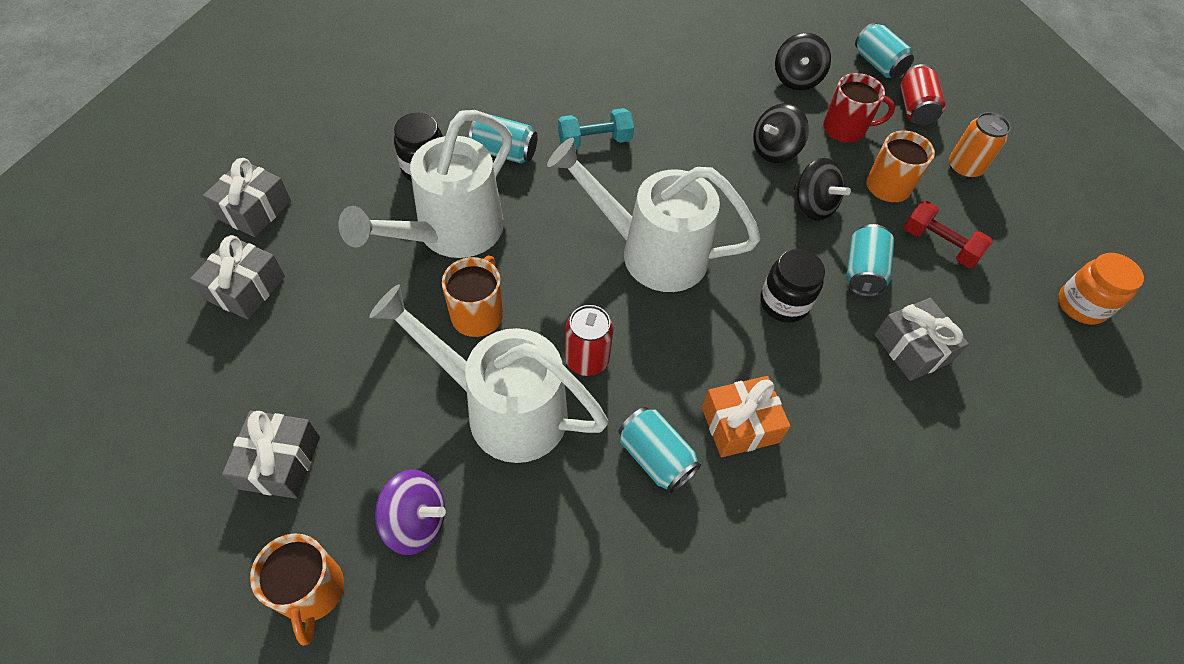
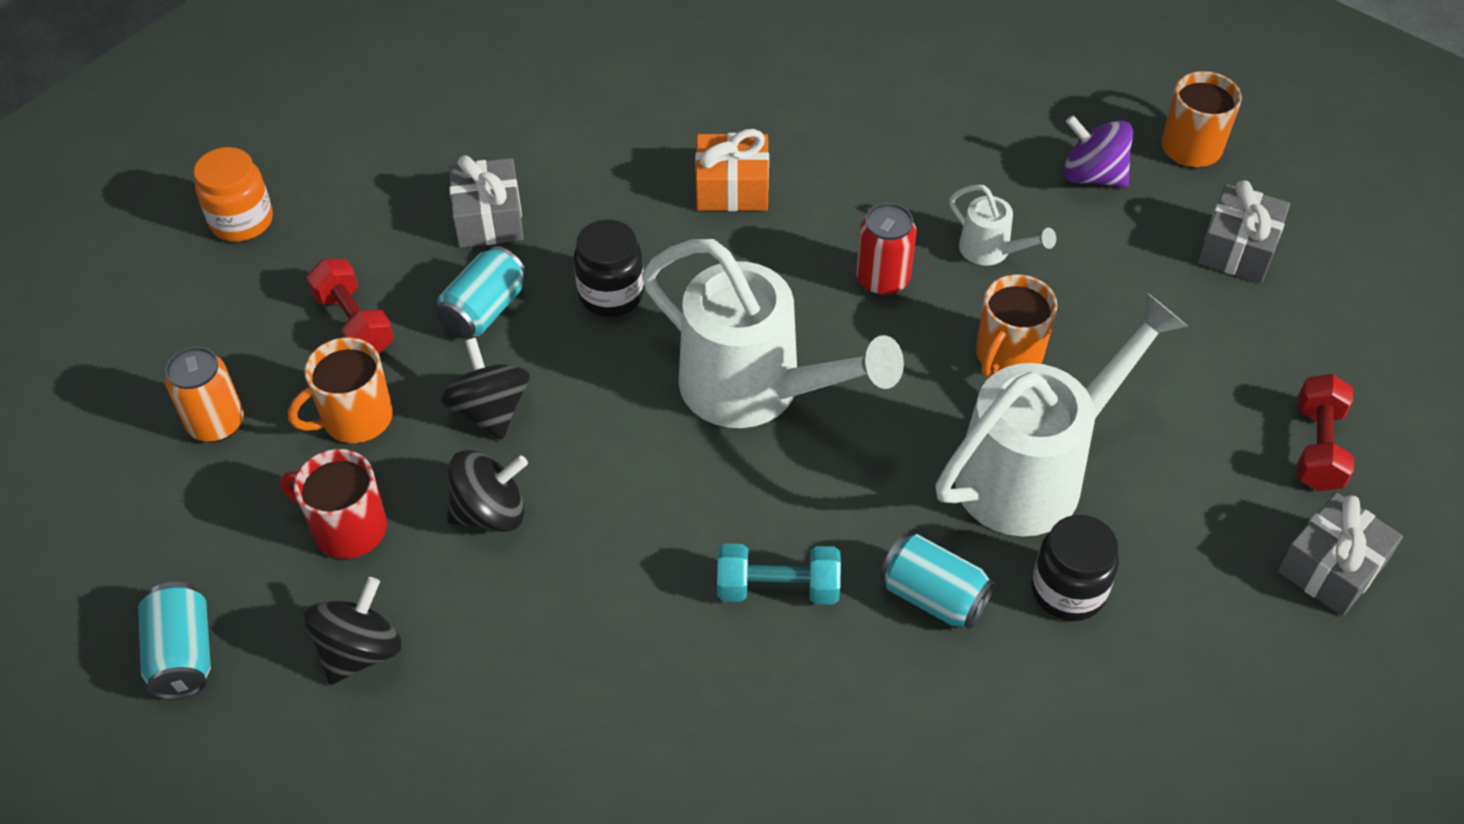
camera: 160 degrees left, 5 degrees down
(246, 288) = (1317, 447): grey gift -> red dumbbell
(502, 408) = (991, 251): white watering can -> white watering can, size x0.45
(655, 458) = (835, 178): turquoise can -> none
(914, 108) = (198, 545): red can -> none

